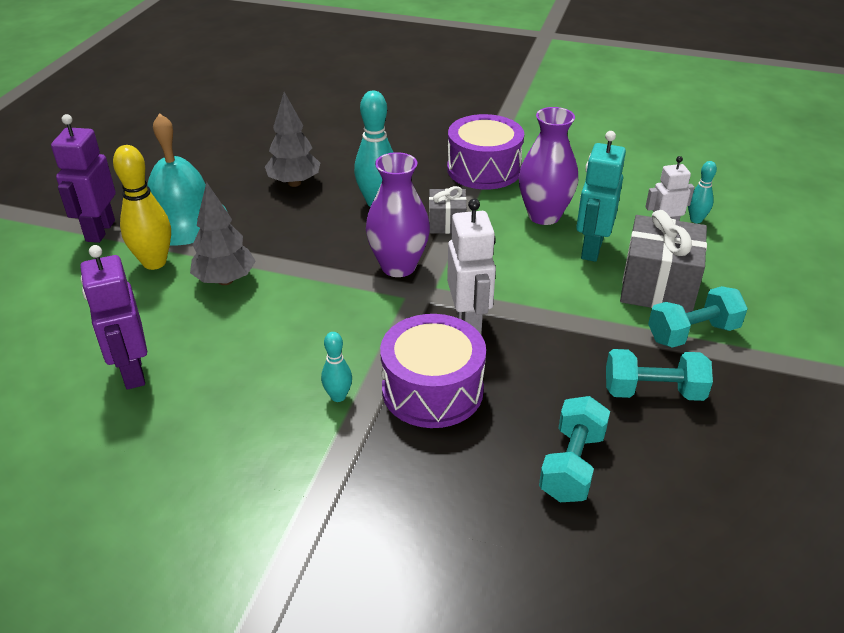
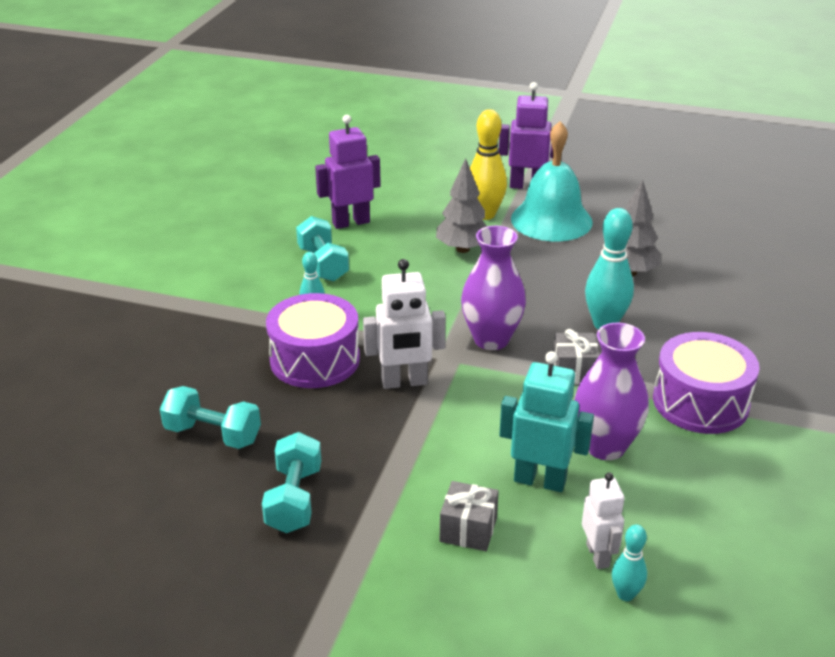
camera: 90 degrees right, 5 degrees down
(658, 287) = (468, 529): grey gift -> grey gift, size x0.56
(692, 333) = (383, 546): turquoise dumbbell -> turquoise dumbbell (323, 264)

